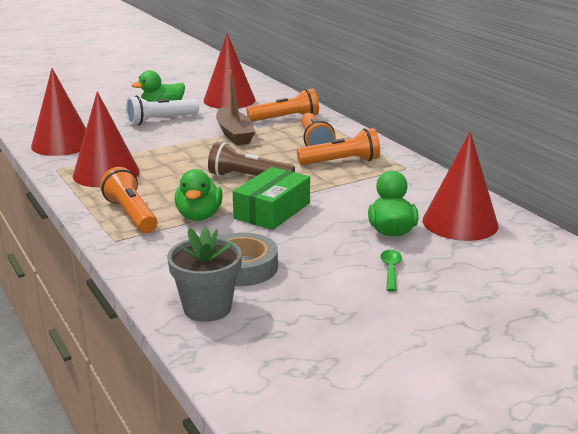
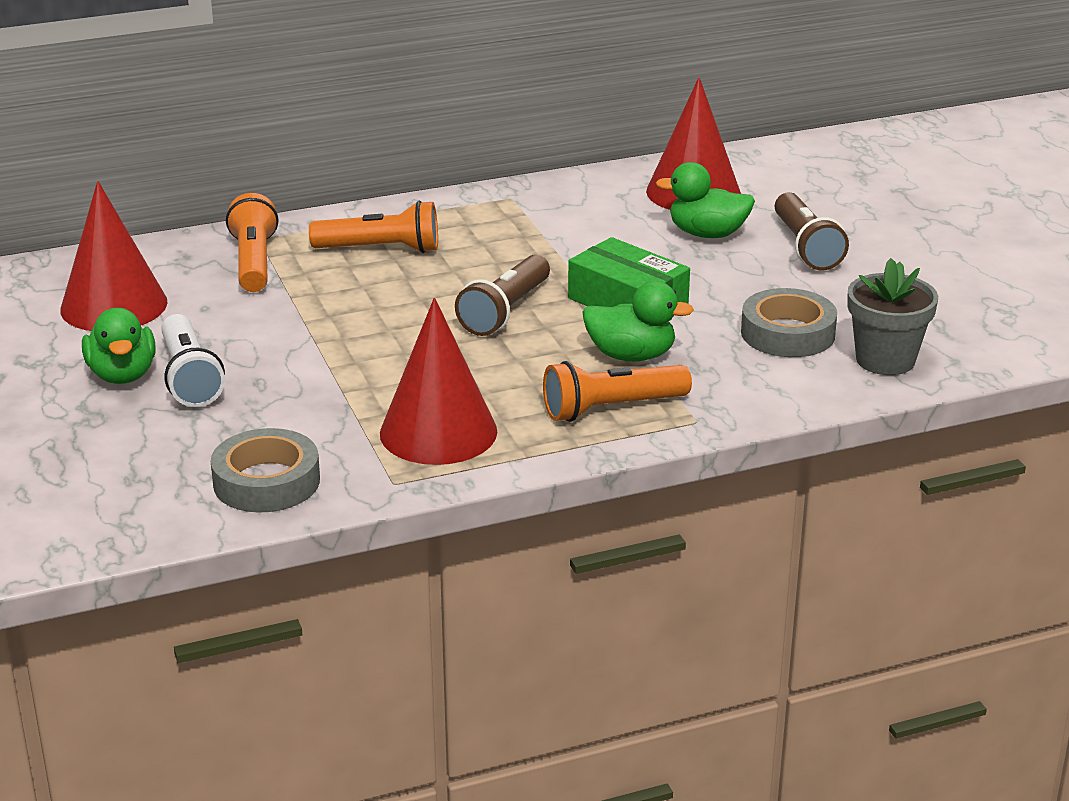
camera: 80 degrees left, 5 degrees up
(62, 144) = (266, 482): red cone -> grey tape
(234, 134) = (306, 311): brown boat -> none
(341, 162) = (471, 238): orange flashlight -> none
(390, 270) = (805, 247): green spoon -> brown flashlight

